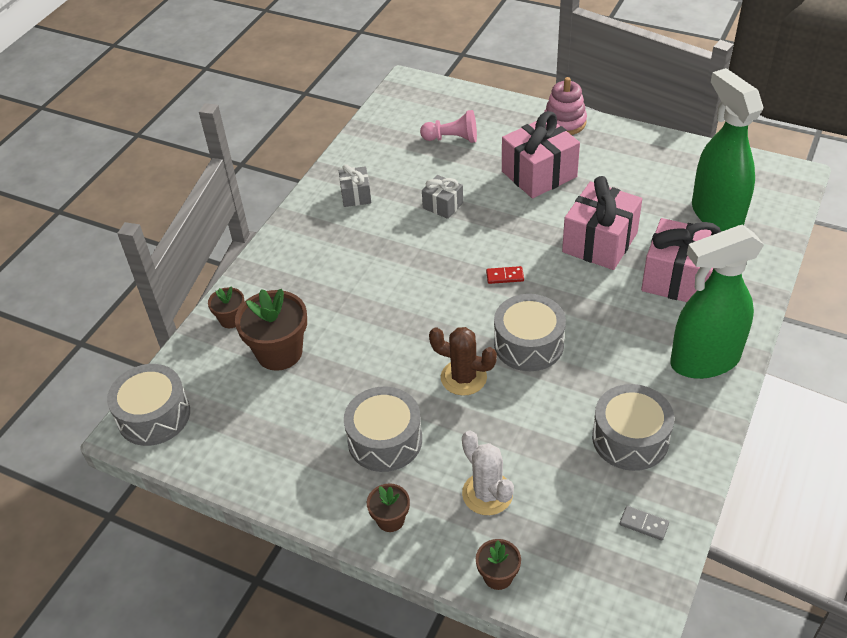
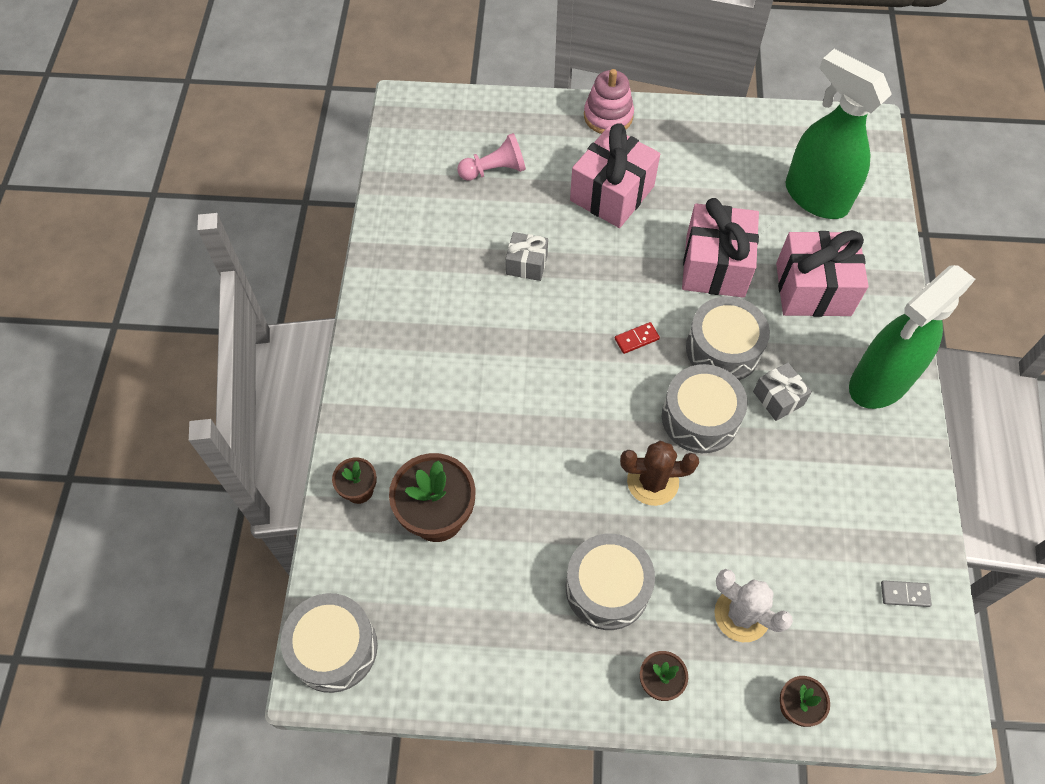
camera: 25 degrees left, 15 degrees up
(356, 195) = (421, 278): grey gift -> grey gift (778, 398)
(630, 438) = (849, 499): grey drum -> grey drum (723, 349)

